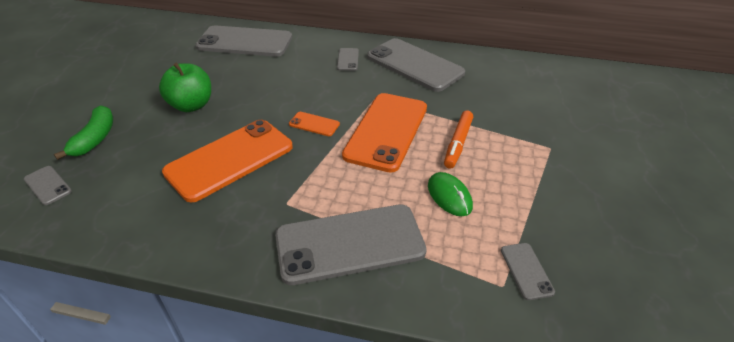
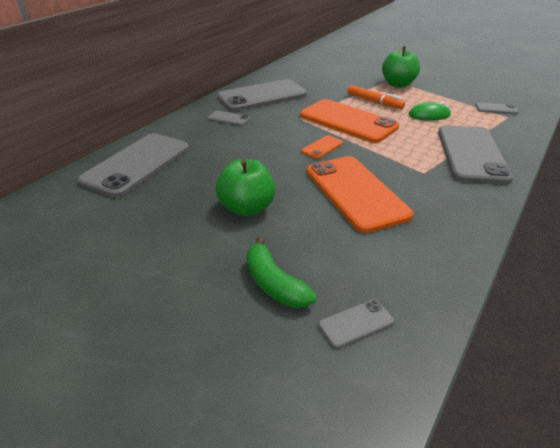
camera: 70 degrees left, 5 degrees down
(95, 139) = (274, 284): green banana -> green banana turned 150 degrees counterclockwise
(537, 157) = (398, 84): none -> green apple

